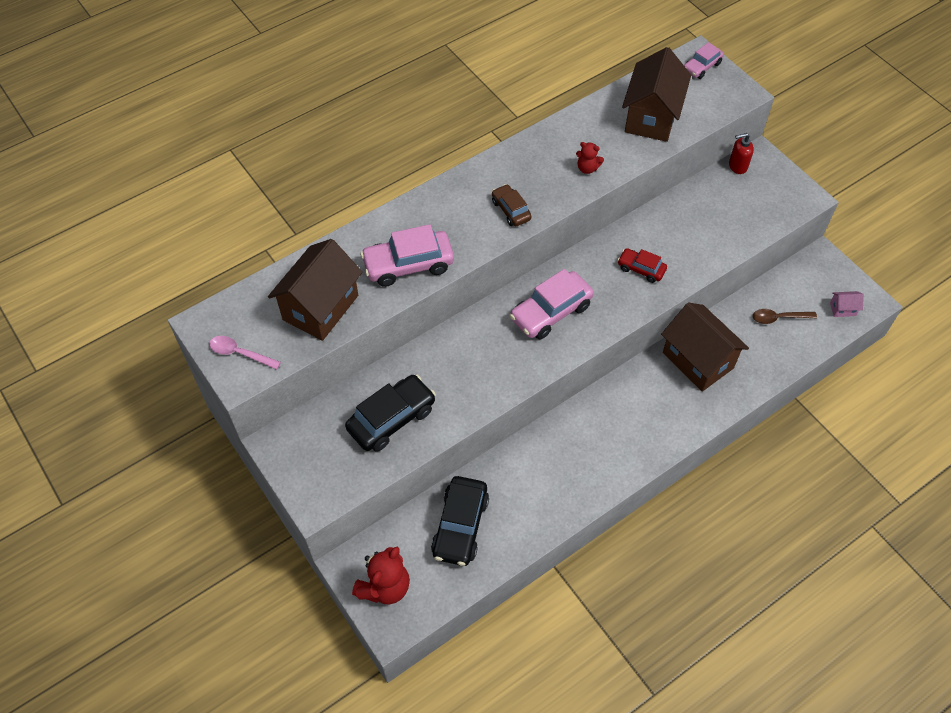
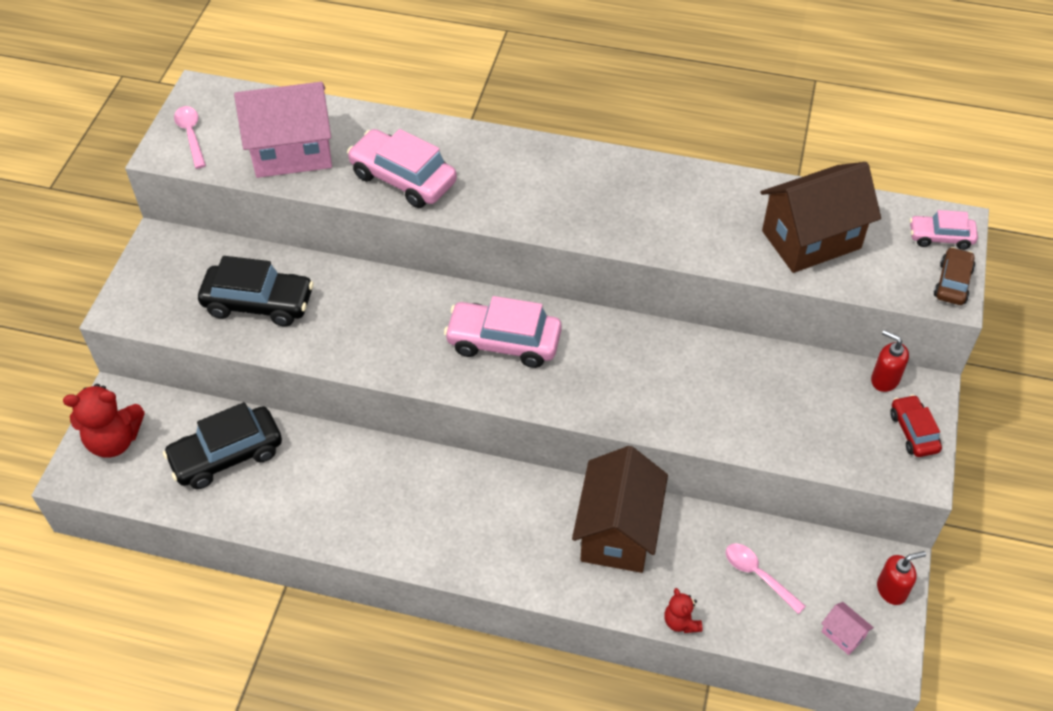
camera: 50 degrees right, 5 degrees down
(320, 307) = (292, 152): brown house -> pink house
(511, 210) = (552, 208): brown car -> brown car (952, 283)
(587, 168) = (676, 232): red teddy bear -> red teddy bear (681, 622)
(641, 269) = (640, 382): red car -> red car (913, 432)
(778, 318) = (758, 575): brown spoon -> pink spoon
(834, 269) = (891, 590): none -> red soap dispenser

